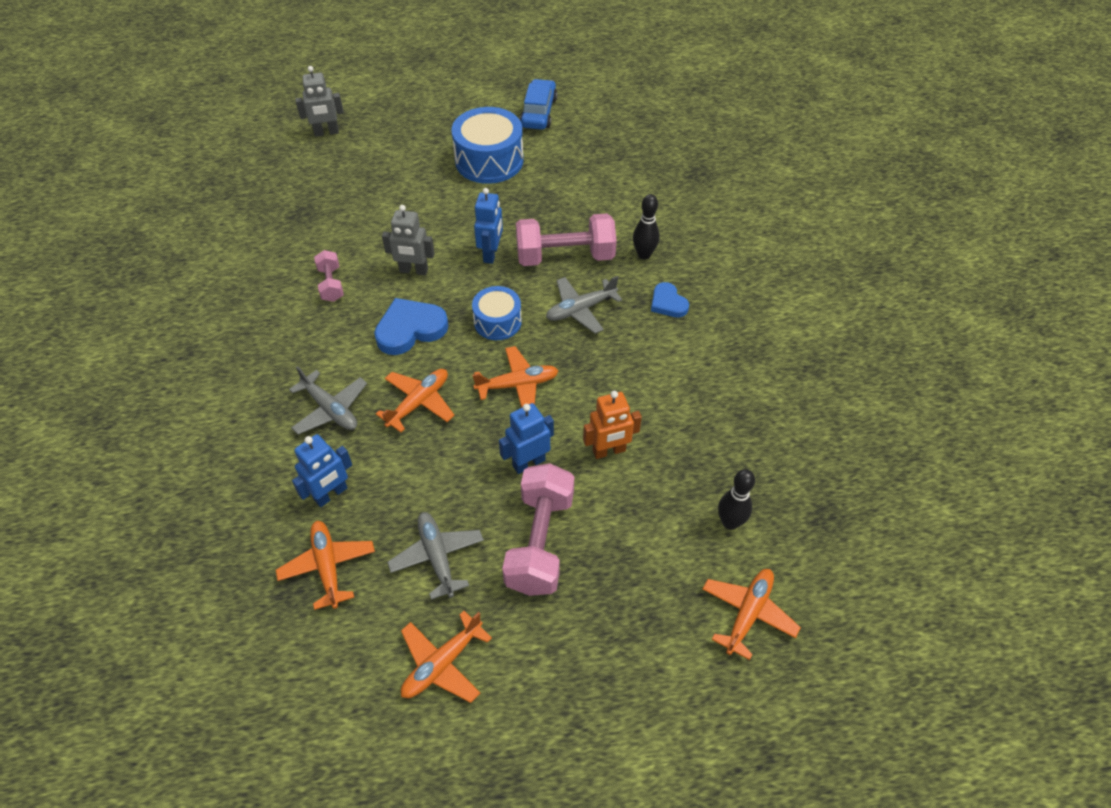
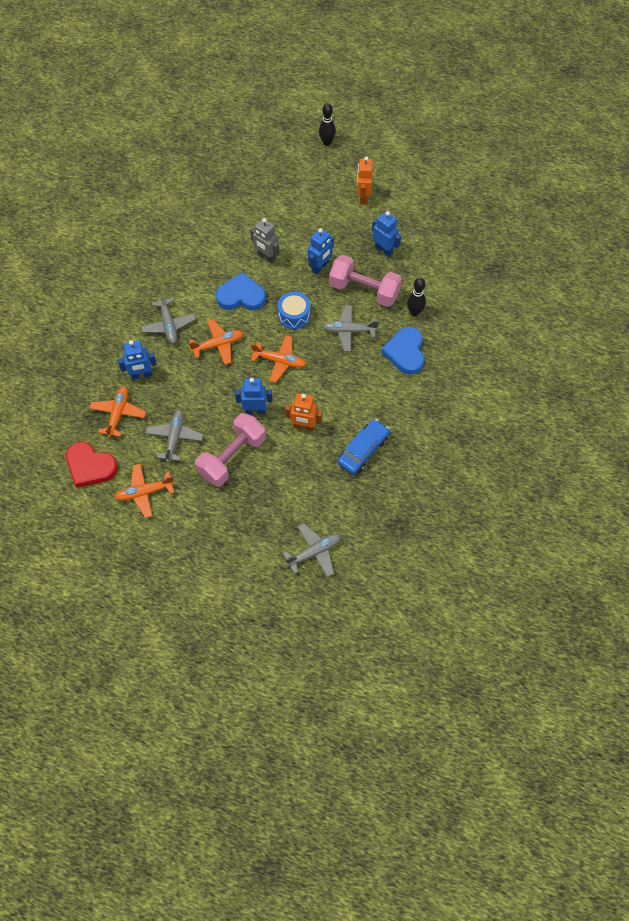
camera: 30 degrees right, 10 degrees up
(326, 133) = (273, 130): grey robot -> none
(330, 670) = (90, 466): none -> red heart
(331, 284) = (213, 244): pink dumbbell -> none
(489, 160) = (363, 197): blue drum -> orange robot
(538, 112) = (421, 173): blue car -> blue car (363, 450)
(556, 205) = (383, 250): none -> blue robot
(668, 303) = (405, 352): blue heart -> blue heart, size x1.66
(730, 522) = (341, 501): black bowling pin -> black bowling pin (327, 142)
(748, 613) = (314, 552): orange plane -> grey plane

